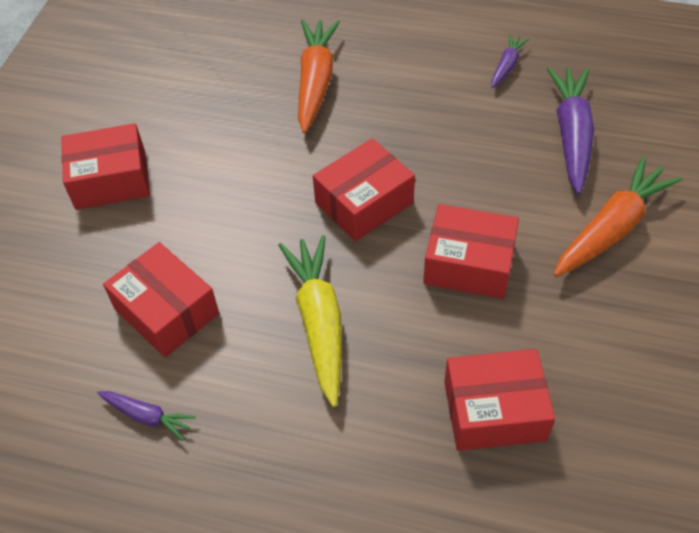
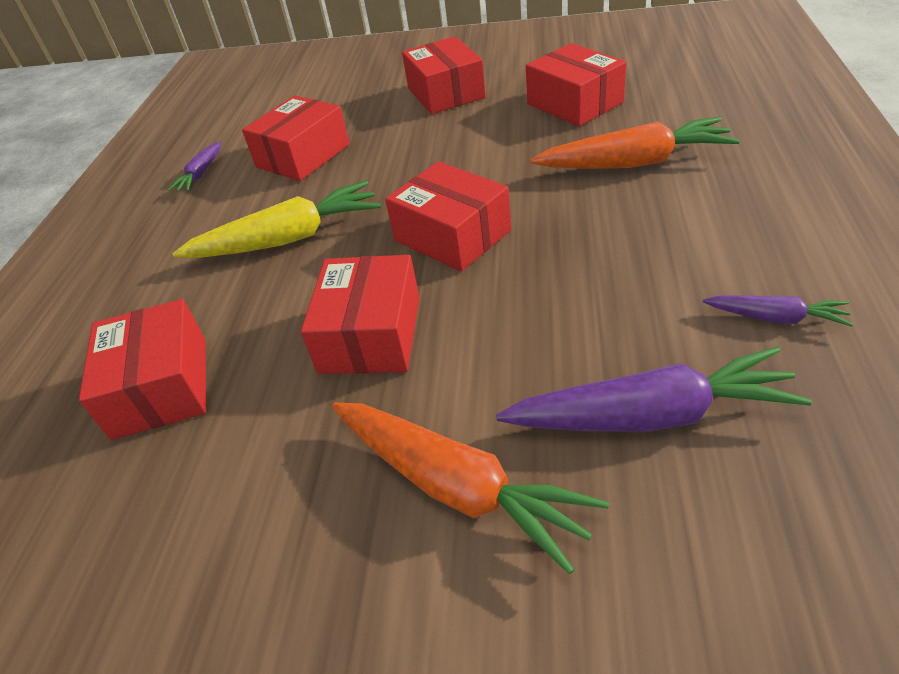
camera: 85 degrees right, 10 degrees down
(200, 94) = (574, 103): none -> red box

